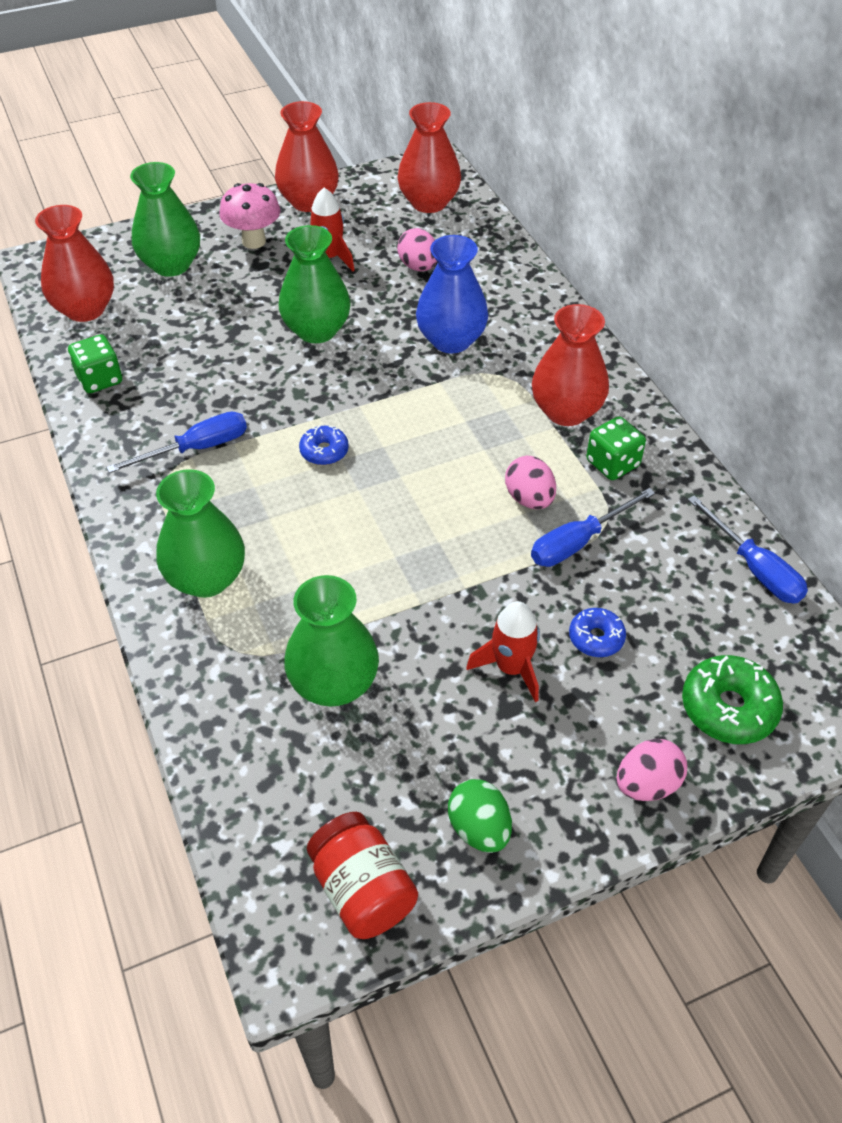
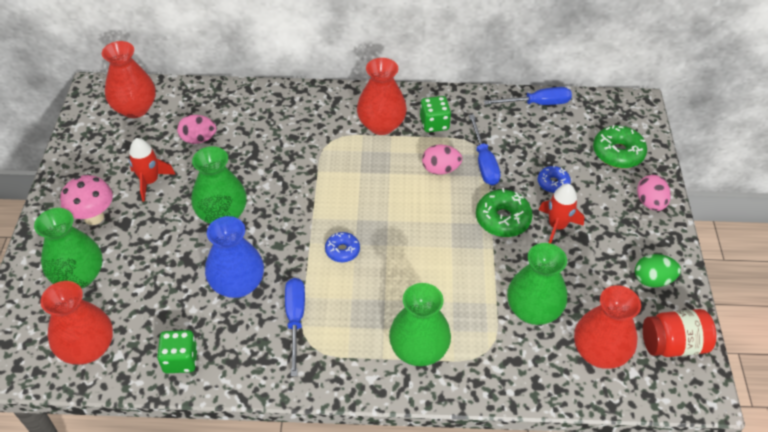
camera: 65 degrees left, 0 degrees up
(309, 202) = (75, 170): red vase -> red vase (599, 352)
(451, 340) = (283, 151): blue vase -> blue vase (238, 284)
(482, 598) = (502, 219): none -> green donut

